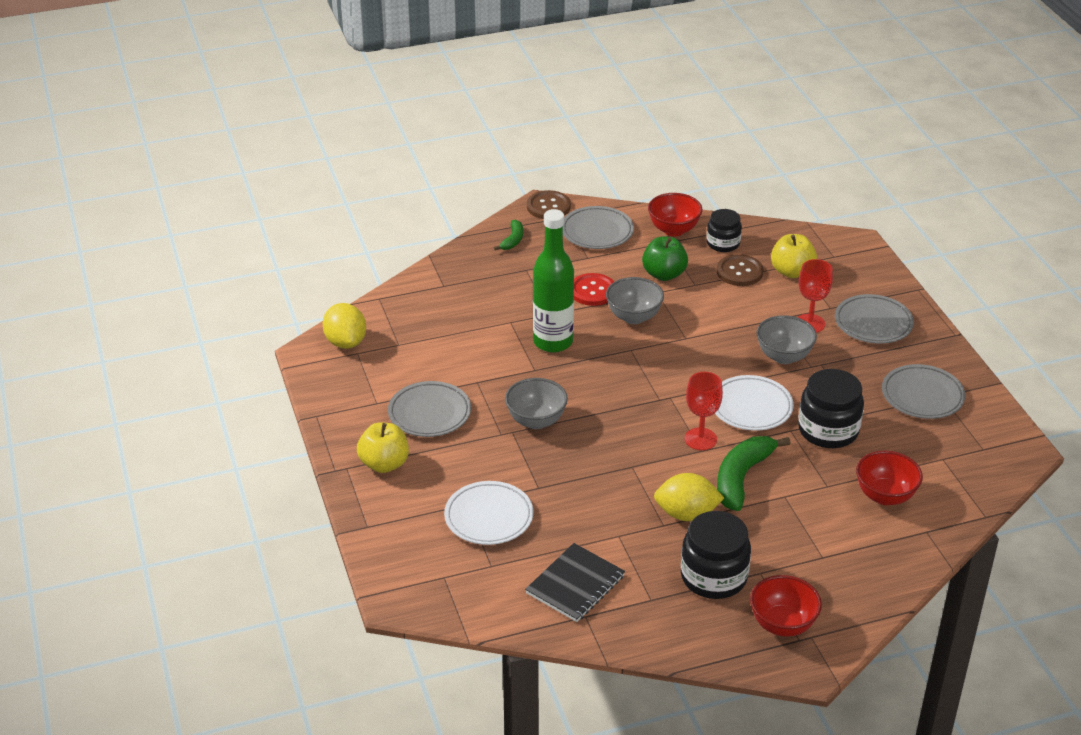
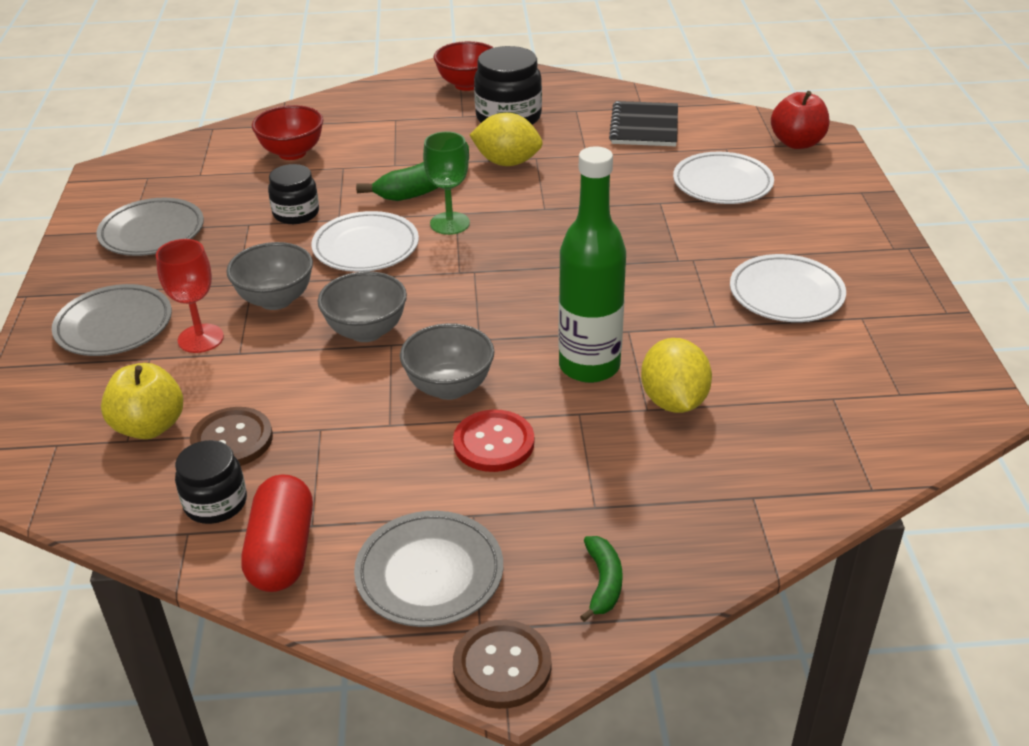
camera: 165 degrees left, 0 degrees up
(346, 342) = (921, 414): yellow lemon -> yellow lemon (673, 401)
(384, 464) = (845, 246): yellow apple -> none
(424, 583) = (797, 143): none -> red apple
(429, 413) = (786, 294): grey plate -> white plate
(512, 240) = (603, 582): green banana -> green banana turned 150 degrees clockwise
(536, 421) = (644, 267): grey bowl -> grey bowl (366, 331)
(575, 584) = (644, 126): black notebook -> black notebook turned 45 degrees counterclockwise
(664, 274) = (358, 456): green apple -> none
(673, 230) = (282, 551): red bowl -> red capsule
(700, 439) = (450, 223): red goblet -> green goblet
(828, 430) = (296, 213): black jar -> black jar, size x0.63

